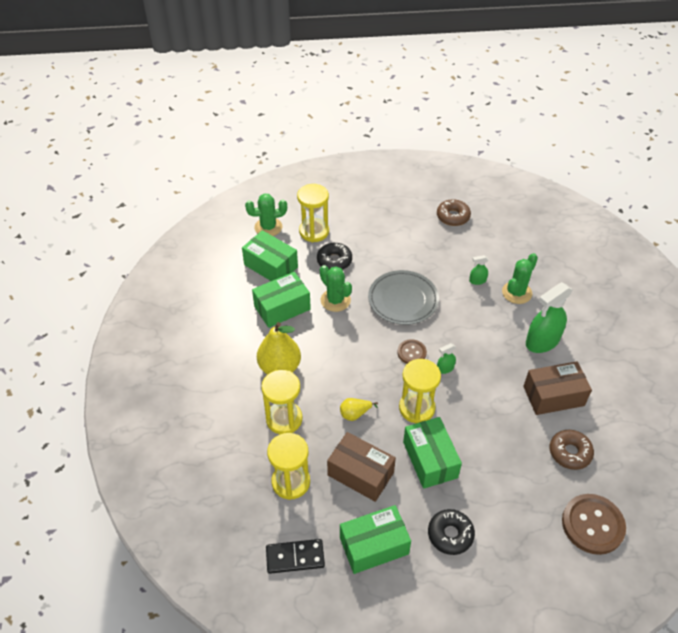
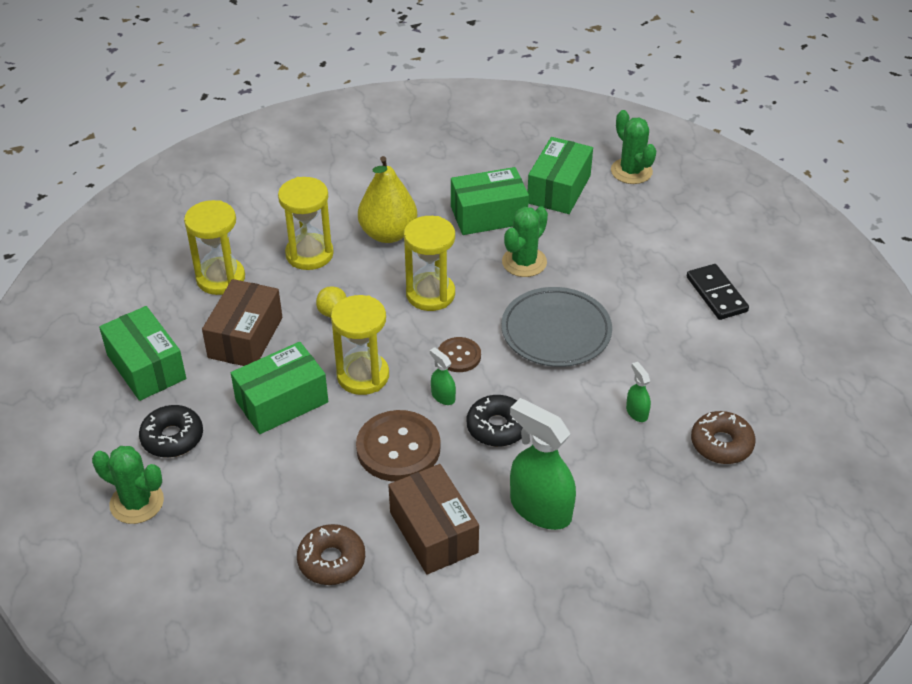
camera: 75 degrees right, 5 degrees down
(282, 308) = (488, 215): green box -> green box turned 60 degrees counterclockwise
(295, 557) = (122, 302): black domino -> black domino (716, 294)
(314, 231) = (647, 216): yellow hourglass -> yellow hourglass (430, 294)
(334, 261) = (599, 247): black donut -> black donut (497, 427)
(453, 216) = (769, 363): brown donut -> brown donut (721, 444)
(516, 293) = (633, 465): green cactus -> green cactus (137, 502)
(592, 525) = (212, 597): brown button -> brown button (398, 448)

